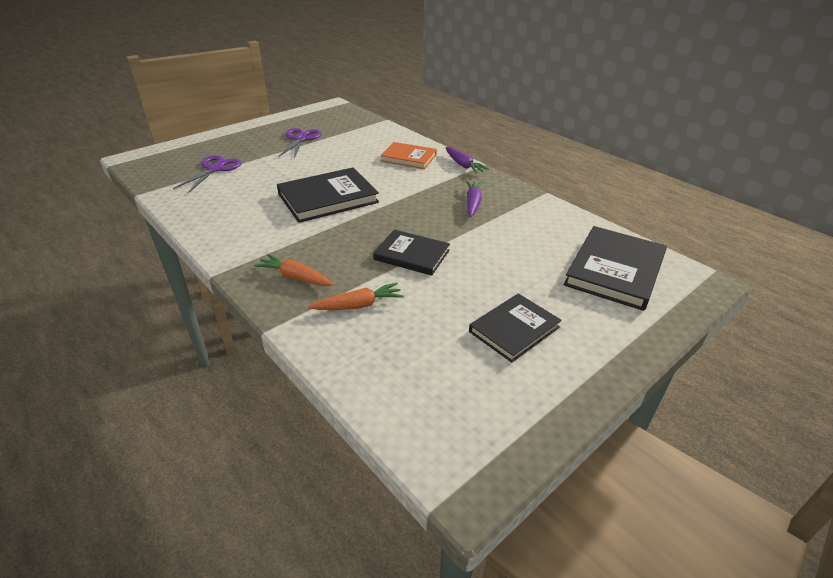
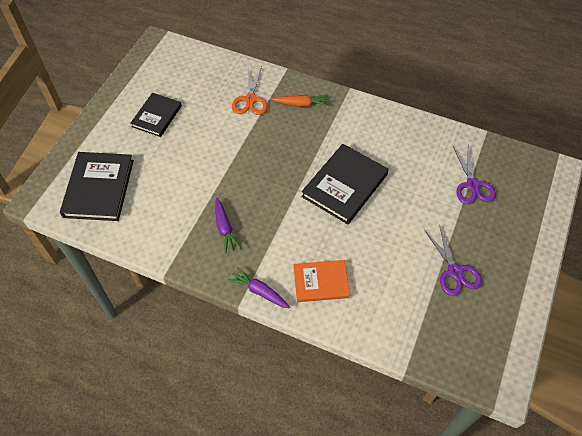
camera: 155 degrees right, 20 degrees up
(358, 305) = (250, 100): orange carrot -> orange scissors
(412, 255) = (242, 149): black book -> none

